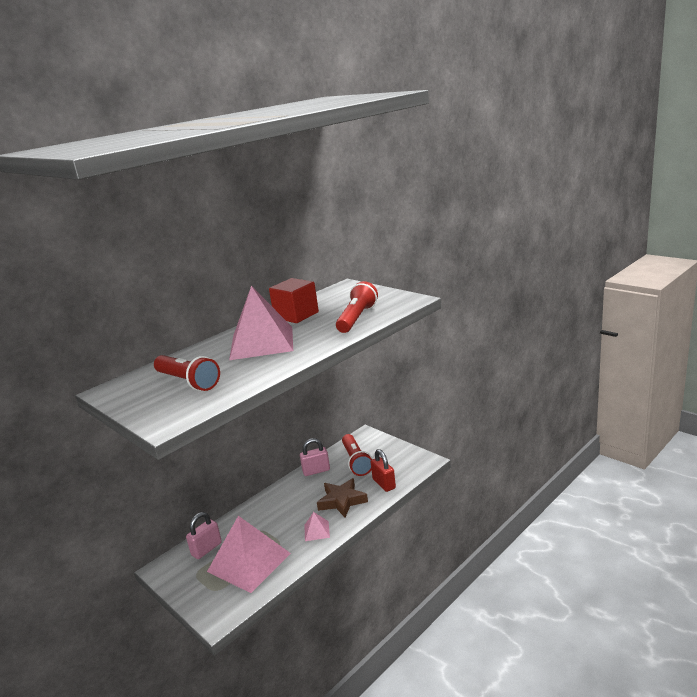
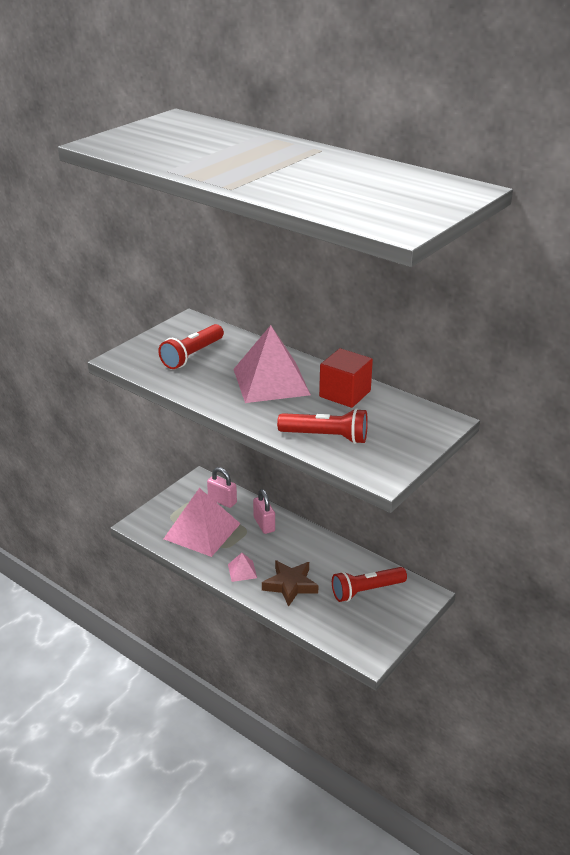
camera: 80 degrees right, 10 degrees up
(316, 471) = (346, 558): pink padlock -> pink padlock (264, 524)
(384, 484) = (321, 618): red padlock -> none

